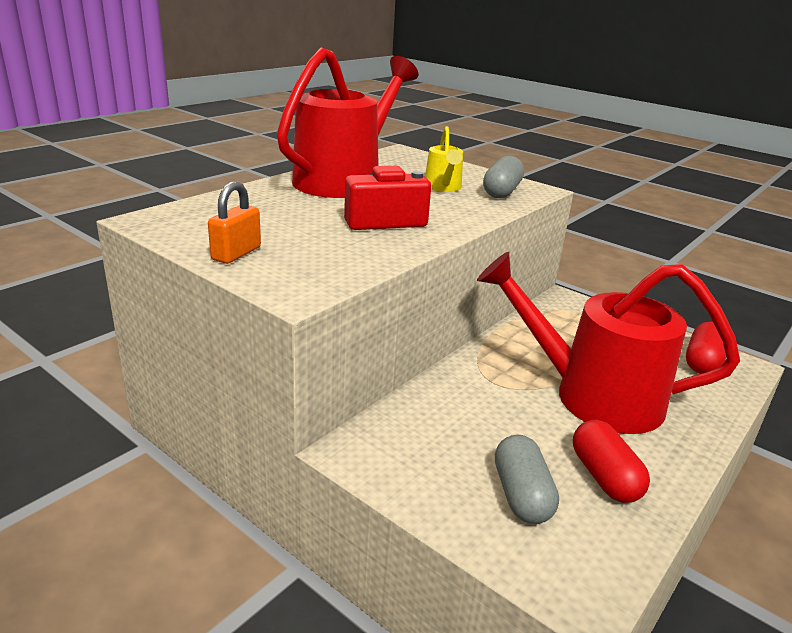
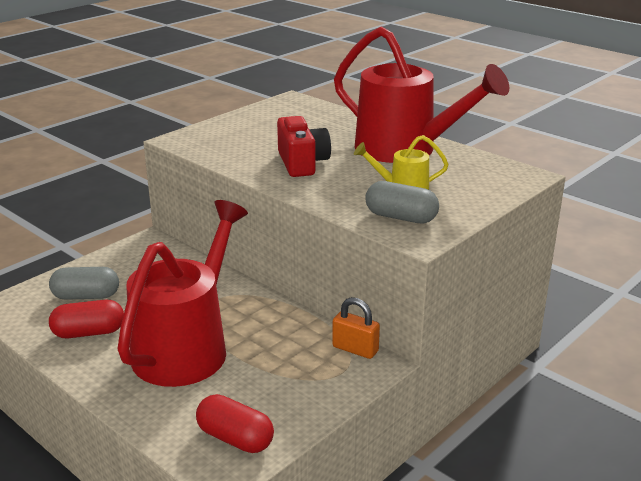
camera: 95 degrees right, 0 degrees up
(236, 253) = (237, 123): orange padlock -> orange padlock (355, 349)

